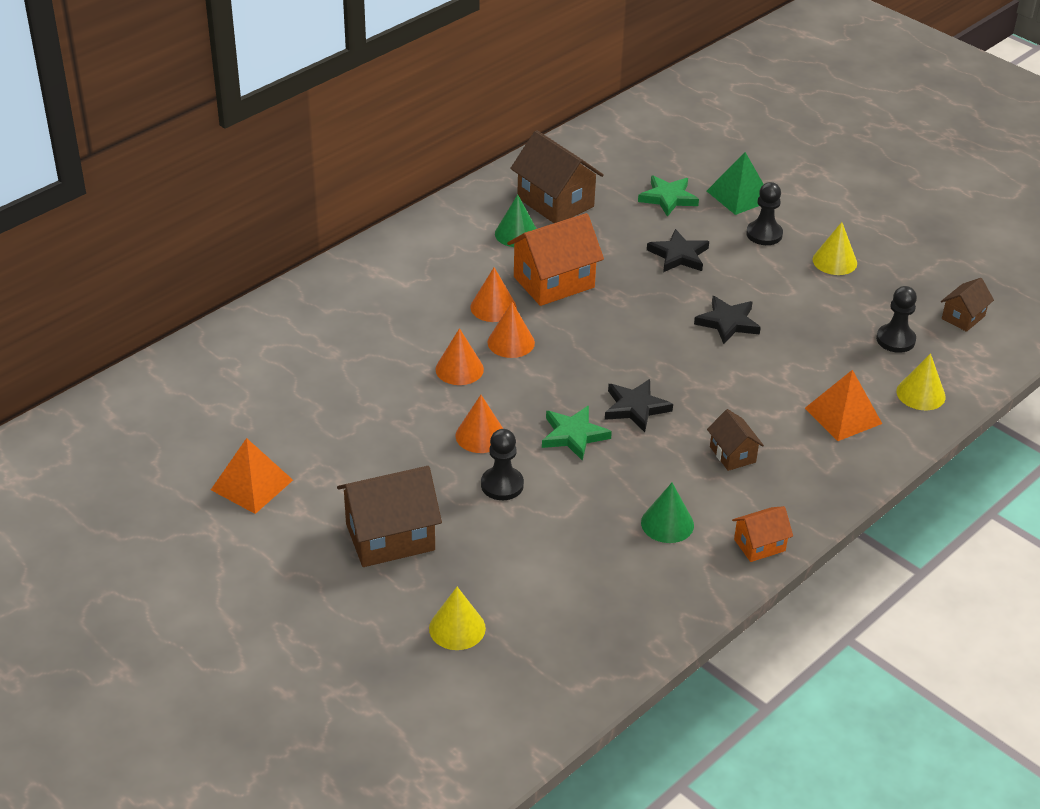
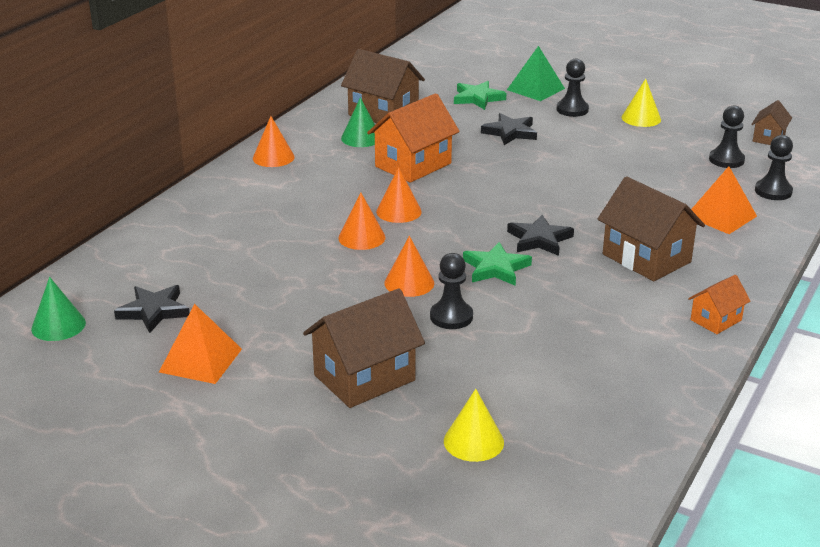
camera: 15 degrees left, 10 degrees down
(493, 307) = (368, 189): orange cone -> orange cone (273, 157)
(667, 523) = (622, 319): green cone -> green cone (58, 325)
(728, 322) = (581, 169): black star -> black star (154, 311)
(732, 454) = (646, 258): brown house -> brown house, size x1.86
(920, 394) = (773, 191): yellow cone -> black pawn

